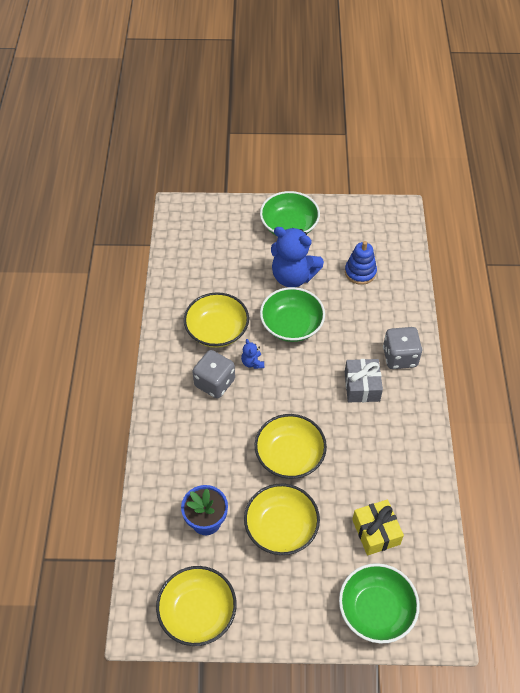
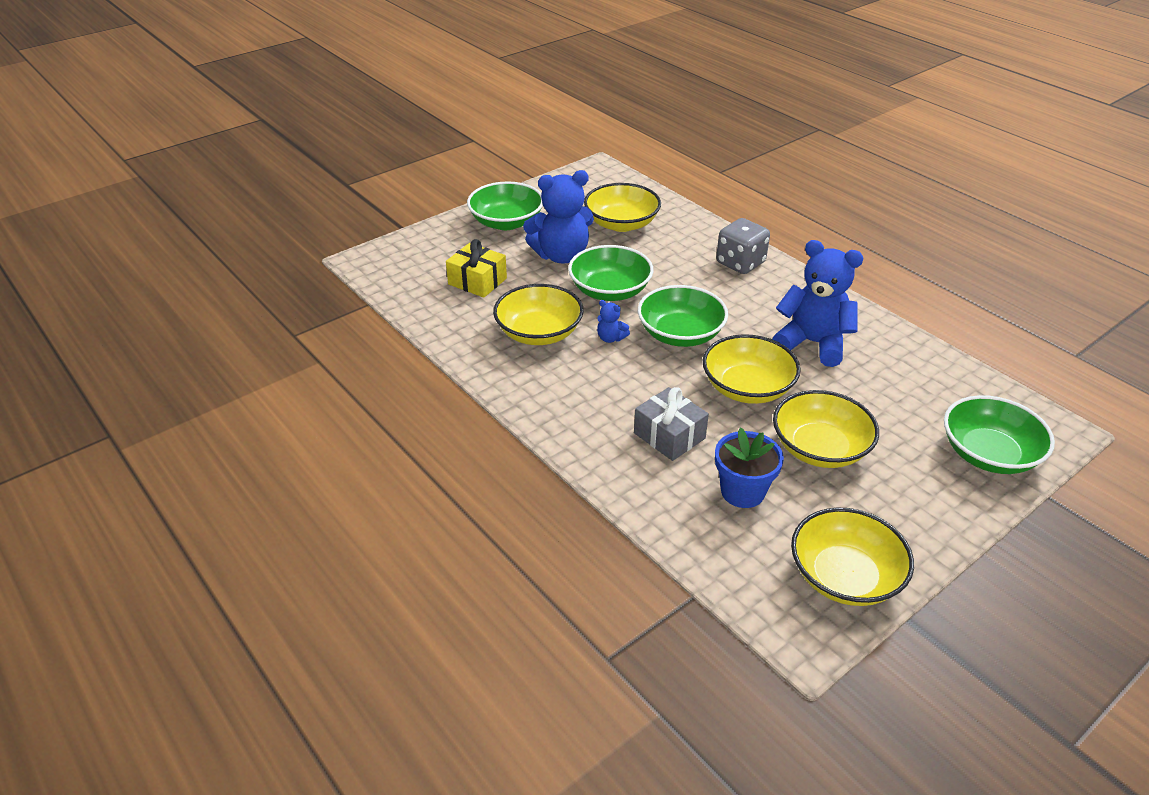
camera: 40 degrees left, 15 degrees down
(214, 383) = (593, 374): grey dice -> none
(296, 388) = (680, 334): none -> green bowl
(360, 272) = (621, 223): blue stacking toy -> yellow bowl
(362, 386) = (738, 300): grey gift -> grey gift (669, 436)
(369, 452) = (813, 343): none -> blue teddy bear
(376, 532) = (903, 396): yellow gift -> yellow gift (477, 281)

